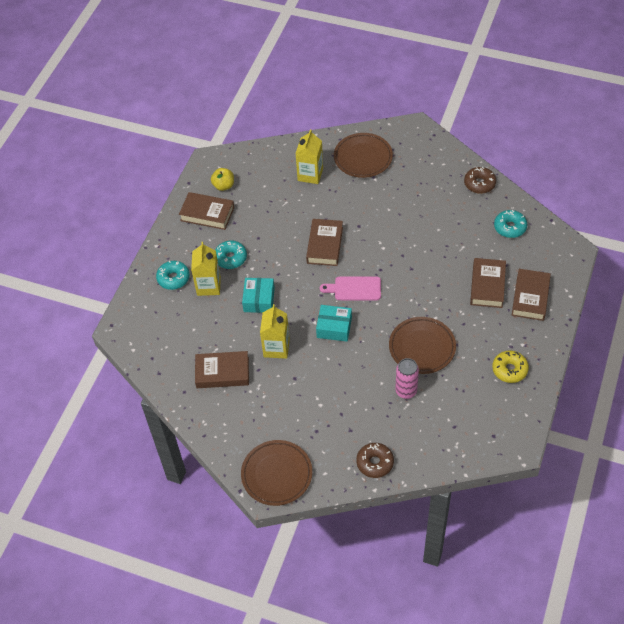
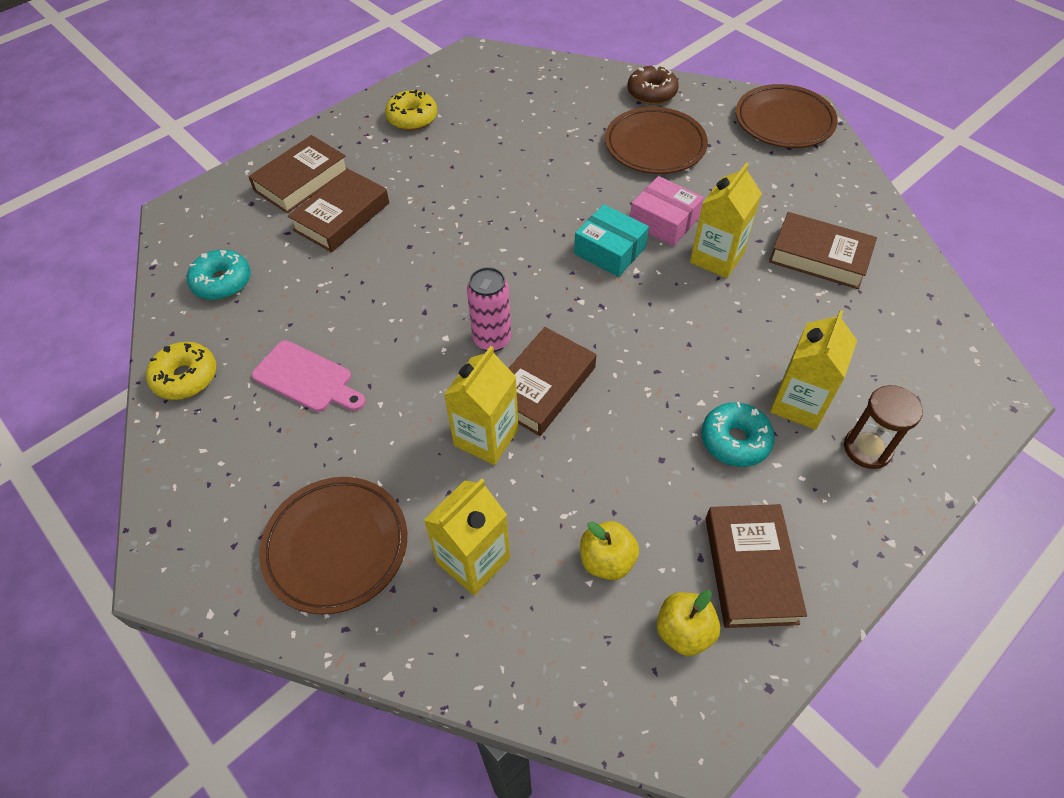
camera: 155 degrees left, 0 degrees up
(173, 278) = (867, 448): turquoise donut -> brown hourglass
(207, 214) = (750, 569): brown book -> brown book turned 45 degrees clockwise
(259, 300) = (713, 340): turquoise box -> none
(261, 195) = (607, 560): none -> yellow apple
(315, 359) = (664, 221): none -> pink box
(334, 215) = (486, 437): none -> yellow carton
(354, 289) = (540, 292): pink cutting board -> pink cutting board (307, 378)
(406, 391) = (561, 143): pink can -> pink can (492, 339)
(422, 347) = (501, 180): brown plate -> brown plate (655, 146)
(479, 184) = (185, 377): brown donut -> yellow donut

